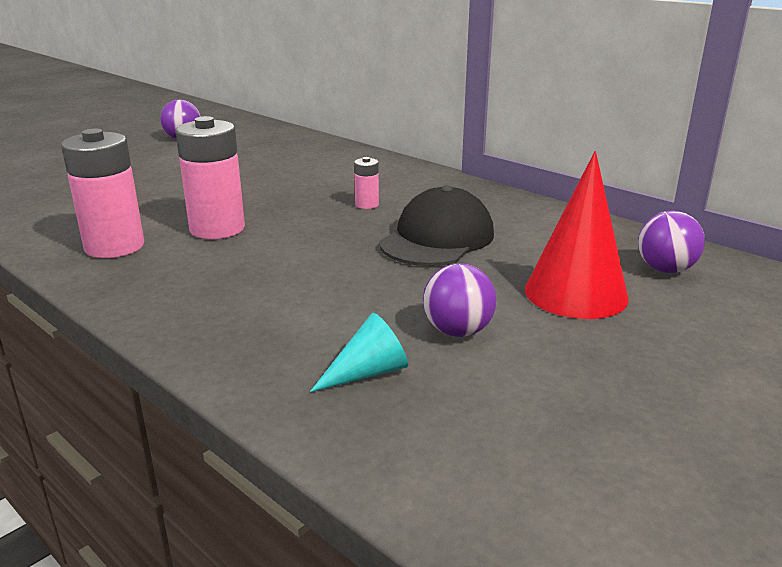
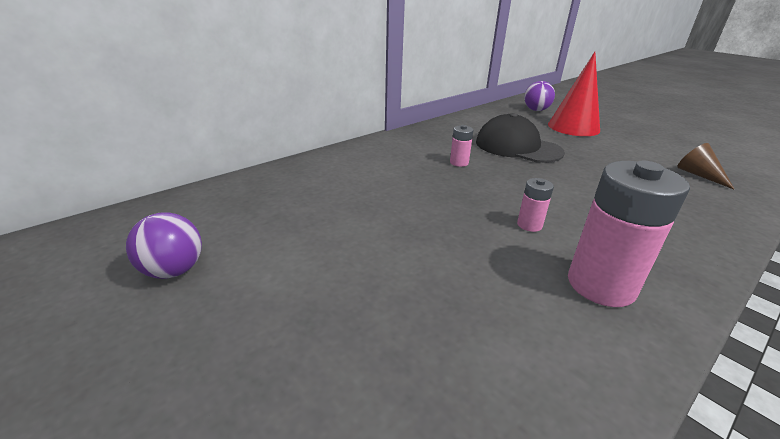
camera: 85 degrees left, 5 degrees up
(217, 229) = (529, 225): pink battery -> pink battery, size x0.47
(368, 372) = (698, 175): turquoise cone -> brown cone
(457, 331) = (635, 153): purple ball -> none

